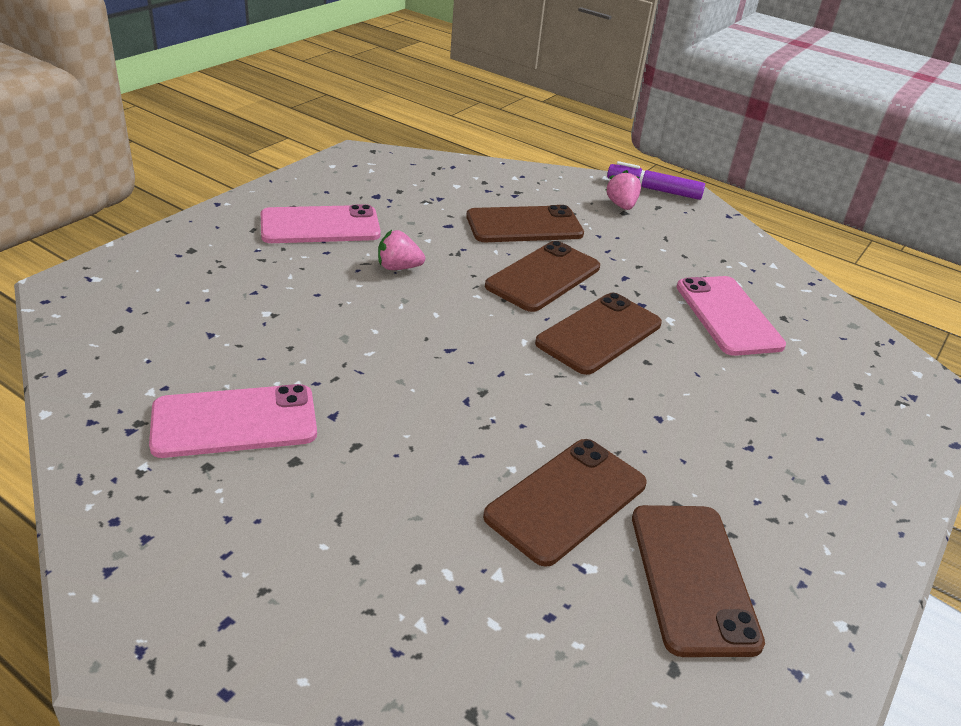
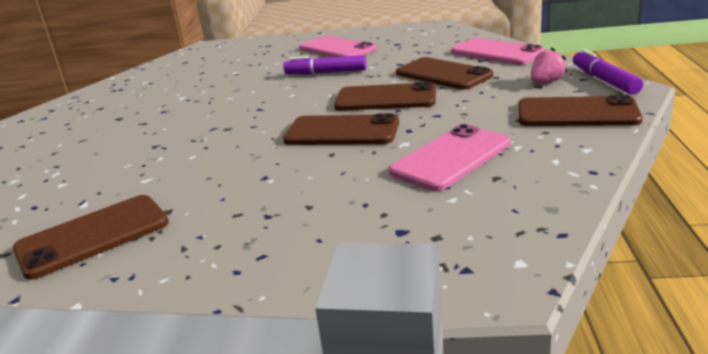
camera: 65 degrees right, 10 degrees down
(234, 421) = (137, 99): pink phone -> pink phone (497, 52)
(398, 267) = (326, 73): pink strawberry -> purple marker
(566, 500) = (141, 179): brown phone -> brown phone (577, 113)

